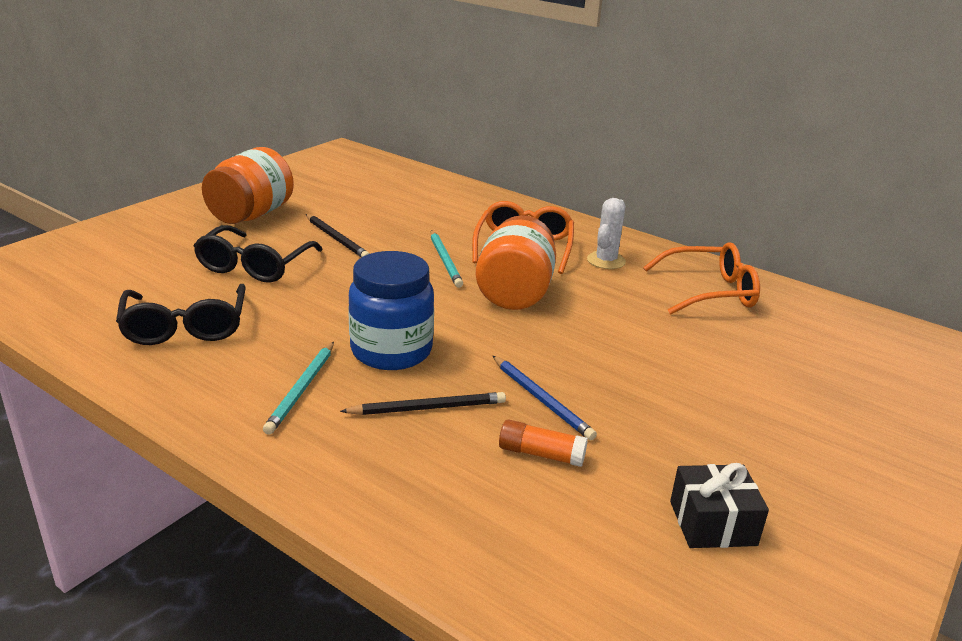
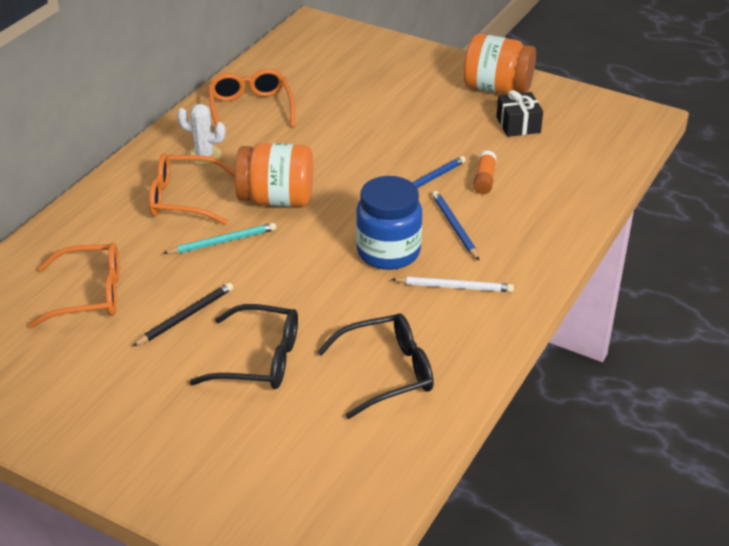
camera: 95 degrees left, 10 degrees up
(251, 215) = (130, 394): orange jar -> orange jar (497, 88)
(302, 389) = (454, 287): turquoise pencil -> white pencil
(388, 205) = (90, 294): none -> orange glasses
(428, 408) = (454, 227): black pencil -> blue pencil

